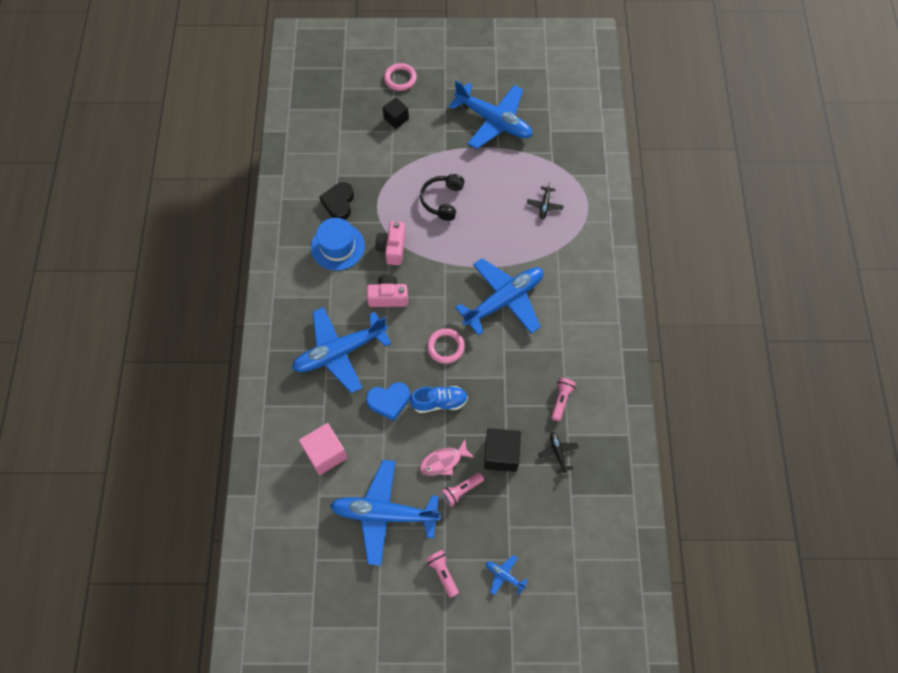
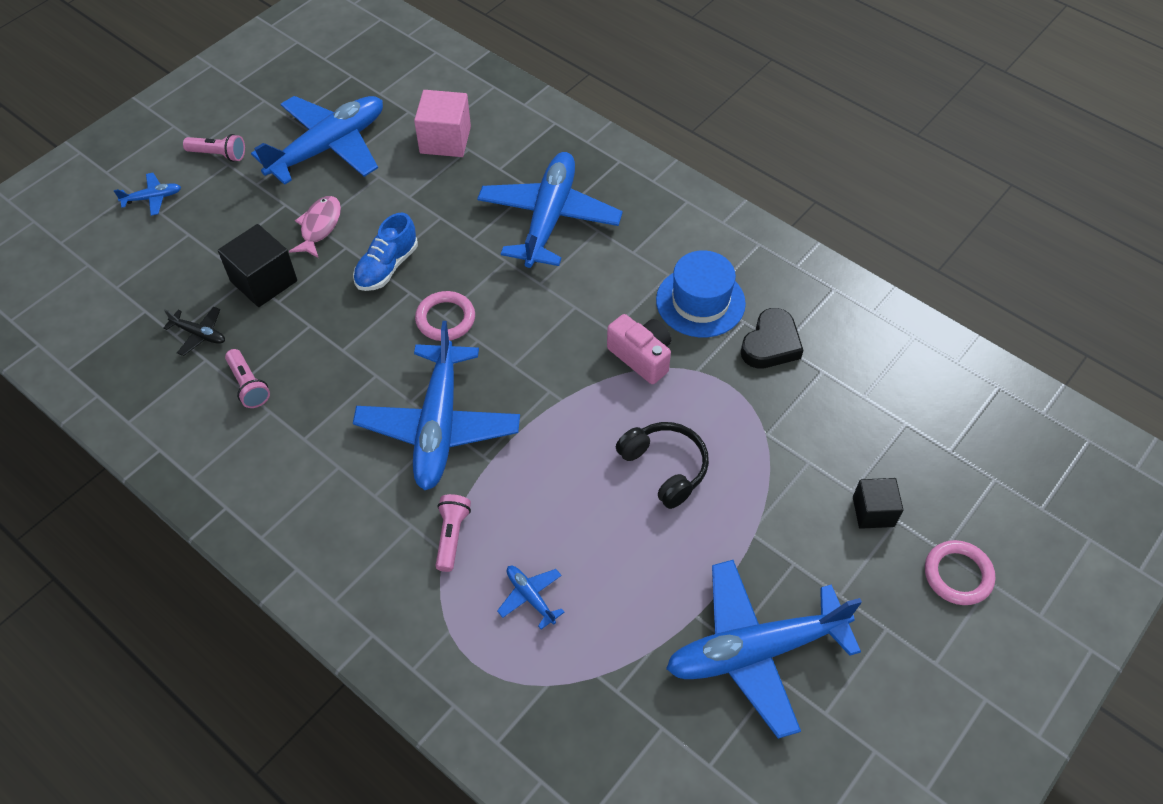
camera: 130 degrees right, 10 degrees down
(339, 203) = (771, 344): black heart -> black heart turned 75 degrees clockwise
(388, 297) = (574, 307): pink camera -> none
(389, 401) = (440, 224): blue heart -> none
(461, 491) = (272, 221): pink flashlight -> pink flashlight (452, 536)
(544, 205) = (530, 597): black plane -> blue plane

